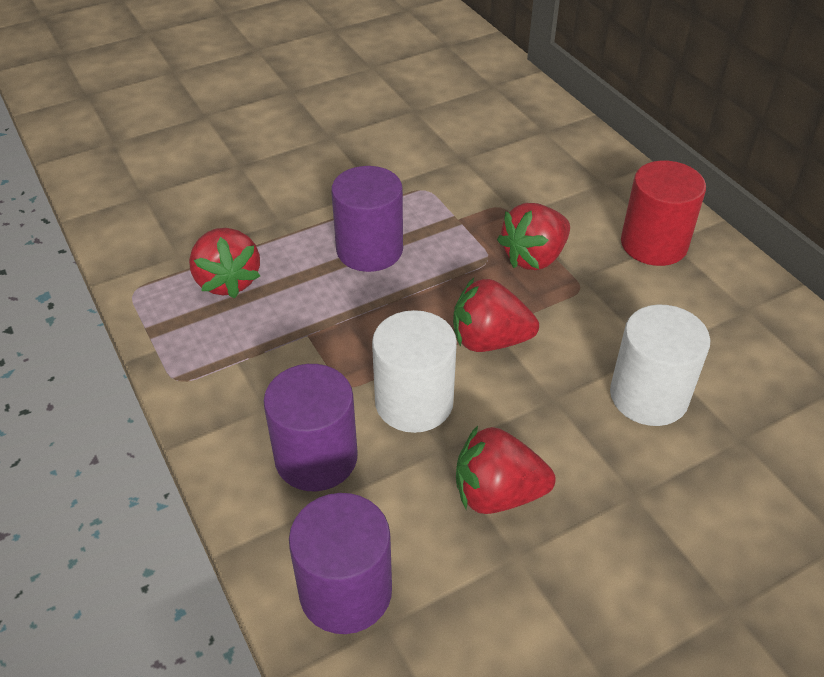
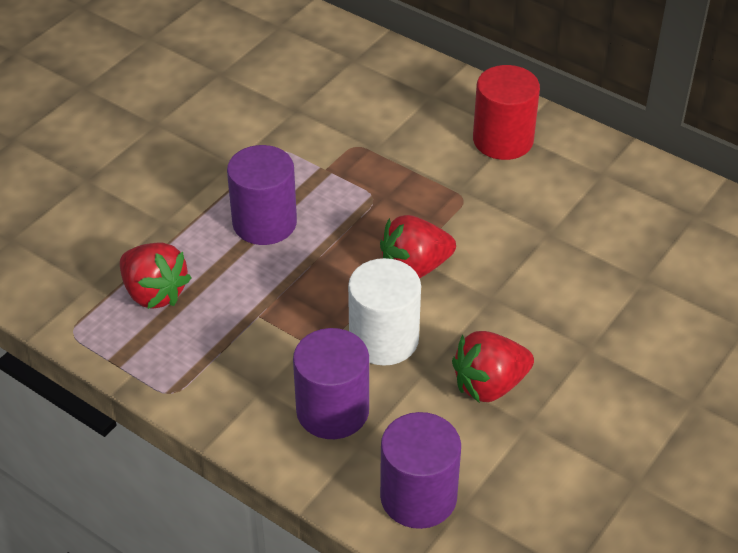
camera: 25 degrees left, 0 degrees up
(534, 257) = (411, 183): red strawberry -> none
(648, 396) = (562, 270): white cylinder -> none

